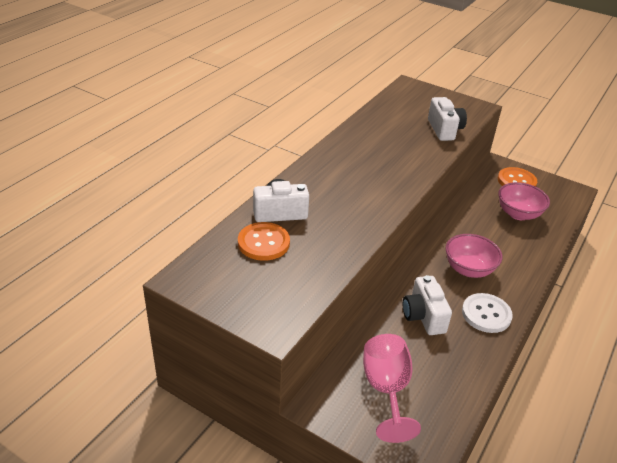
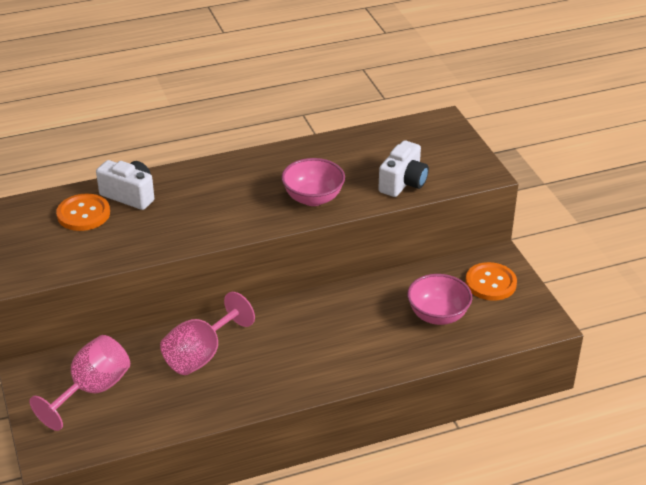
camera: 40 degrees right, 0 degrees up
(423, 316) = (201, 355): white camera -> pink goblet
(468, 269) = (302, 339): pink bowl -> pink bowl (313, 198)
(486, 314) = (260, 383): white button -> none

